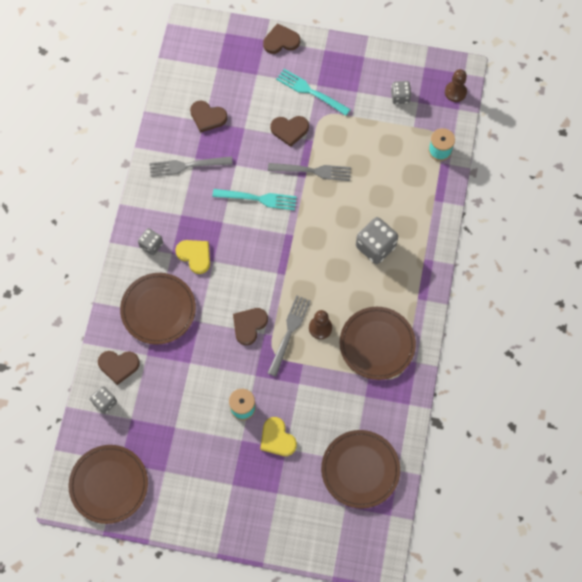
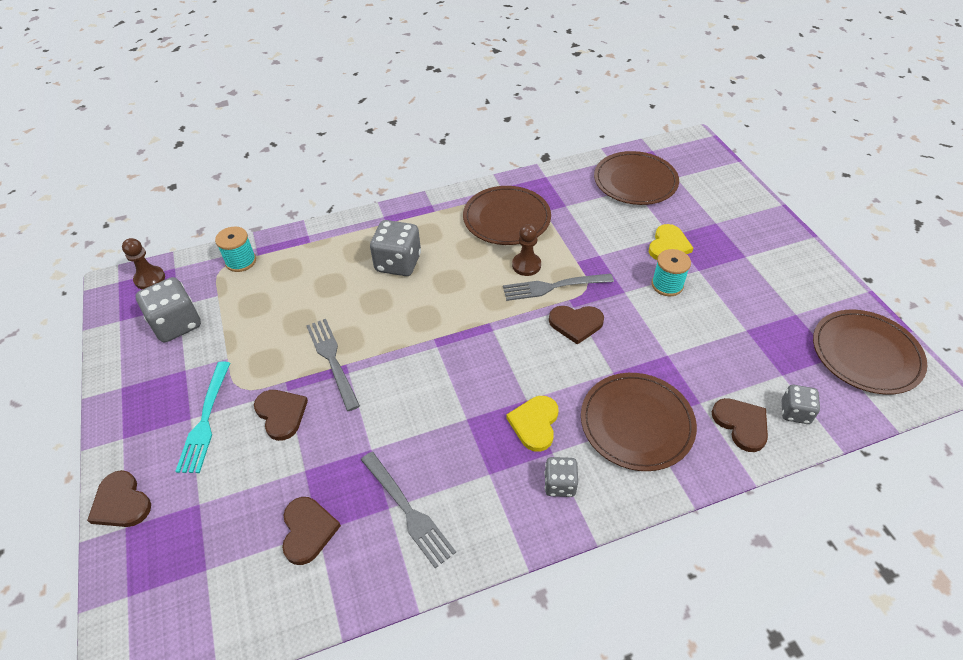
camera: 120 degrees left, 20 degrees down
(258, 199) = (407, 397): turquoise fork -> none
(400, 97) = (177, 324): grey dice -> grey dice, size x1.70

